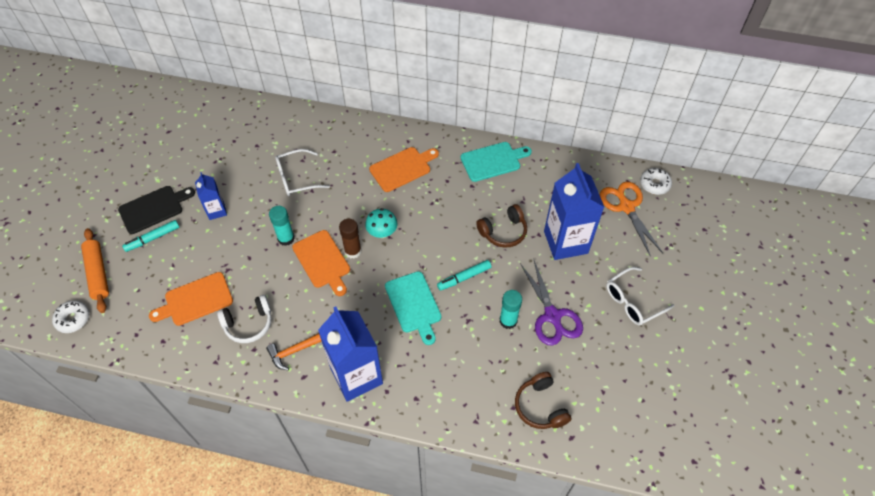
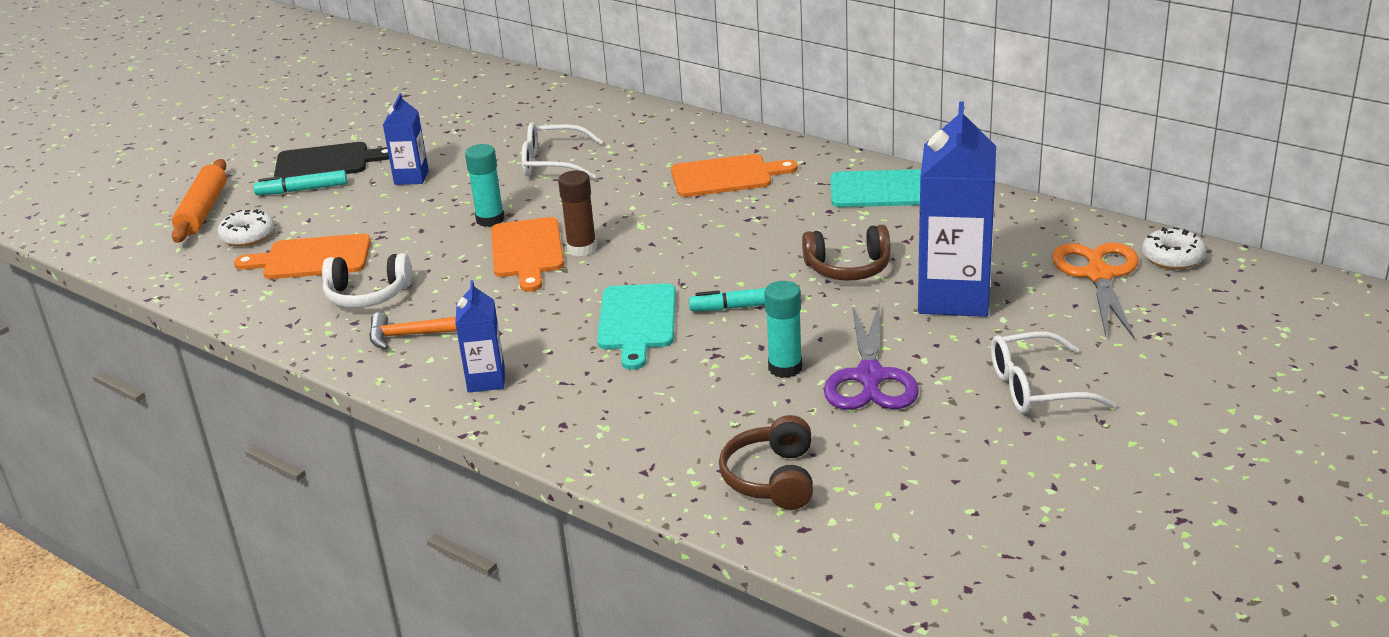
camera: 25 degrees right, 25 degrees down
(73, 319) = (135, 247): white donut -> white donut (247, 236)
(356, 376) = (486, 380): blue carton -> blue carton, size x0.51
(382, 232) = (643, 237): turquoise mushroom -> none

